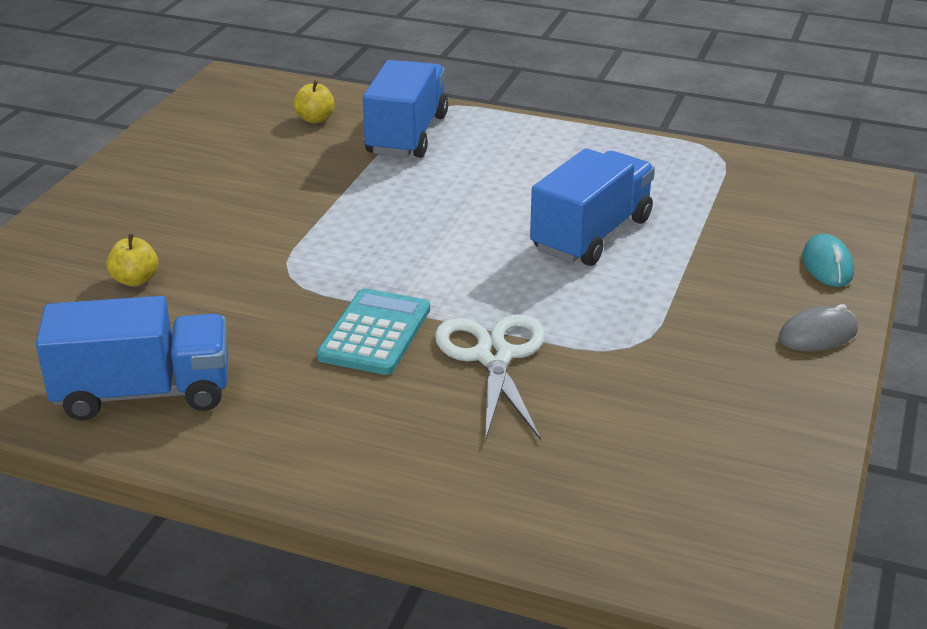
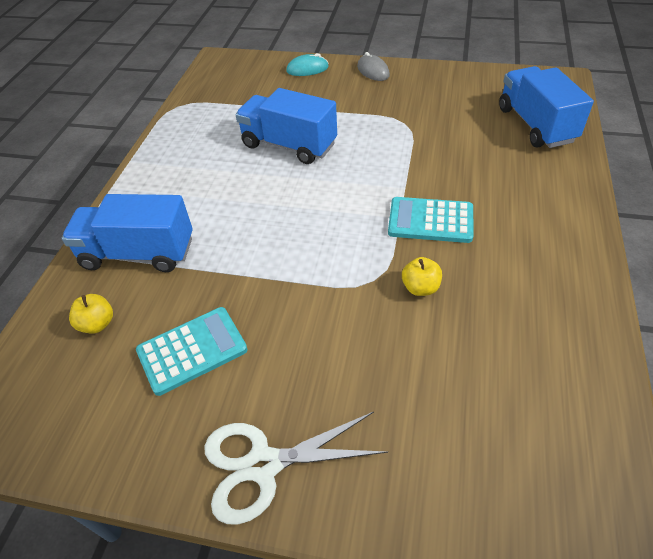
camera: 95 degrees left, 15 degrees up
(135, 280) = (409, 382): yellow apple -> yellow apple (420, 288)
(144, 393) = (551, 325): blue truck -> blue truck (535, 125)
(253, 165) = (192, 350): none -> turquoise calculator
(493, 357) = (435, 168): white scissors -> white scissors (264, 465)

